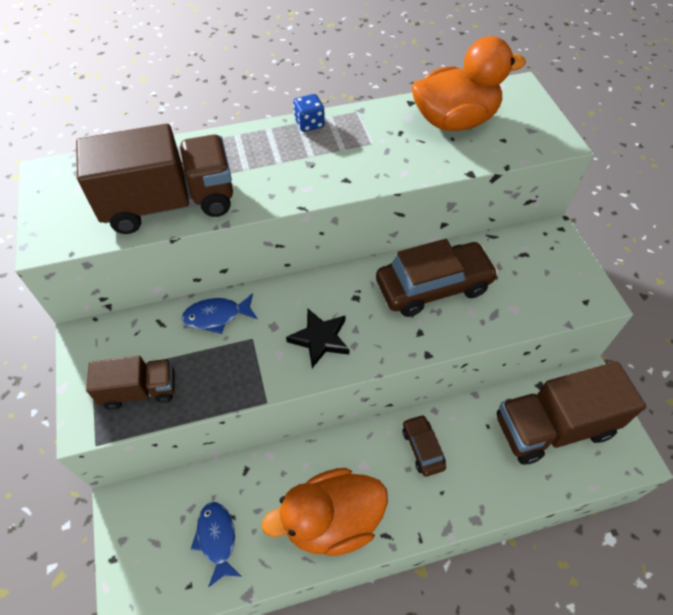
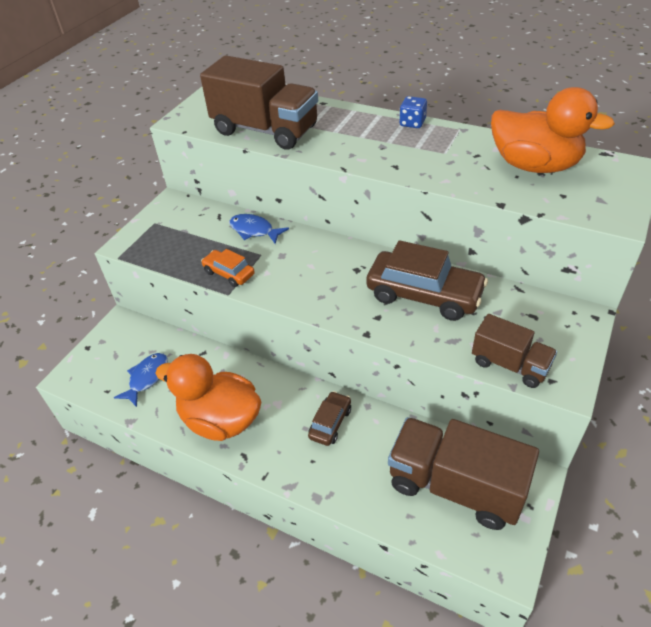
camera: 45 degrees right, 10 degrees down
(140, 390) = (169, 245): brown truck -> brown truck (510, 364)
(242, 379) = (229, 273): none -> orange car
(320, 339) = (302, 280): black star -> none

